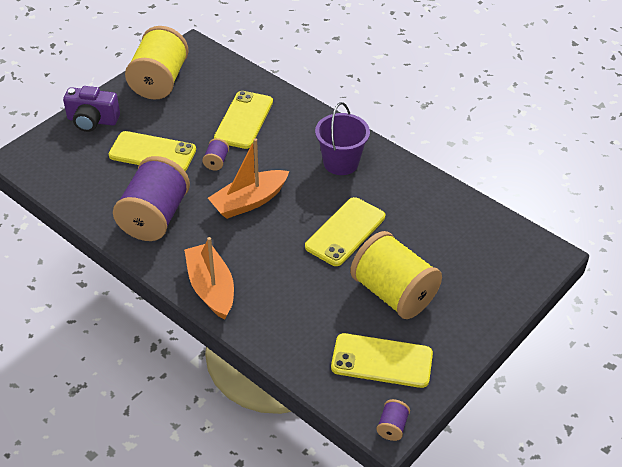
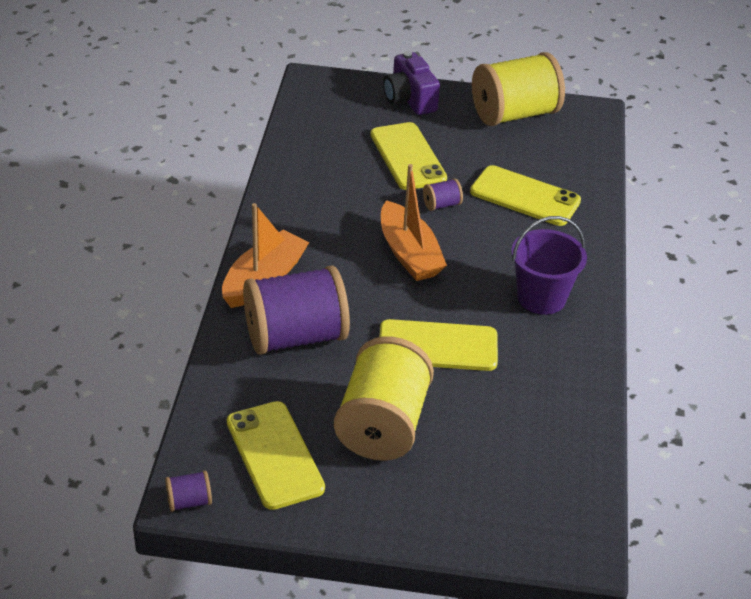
camera: 55 degrees right, 5 degrees down
(154, 217) = (322, 199): purple spool -> purple spool (295, 336)
(244, 120) = (525, 196): yellow phone -> yellow phone turned 45 degrees clockwise
(249, 201) = (409, 253): orange boat -> orange boat turned 135 degrees counterclockwise

